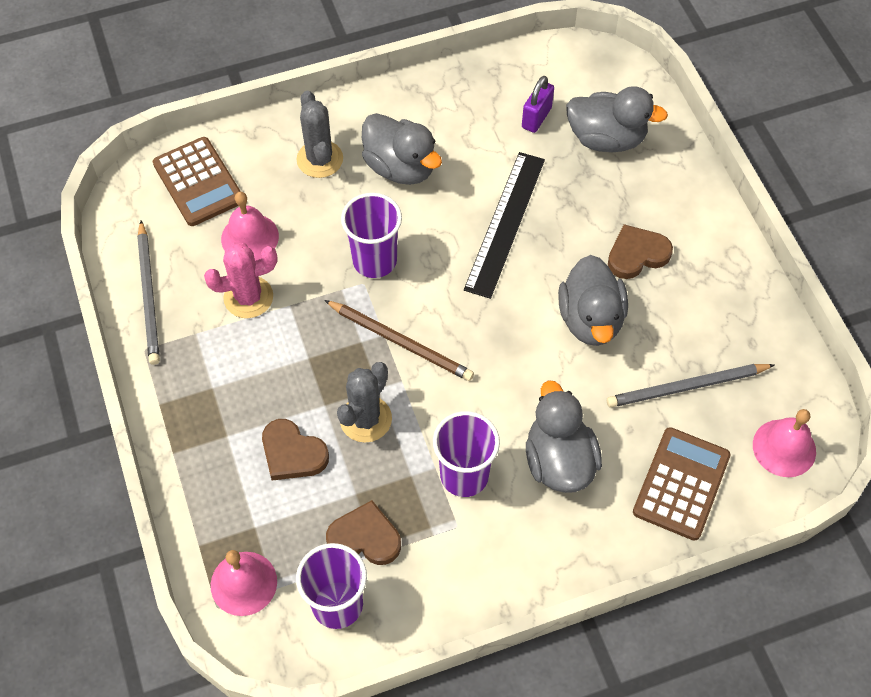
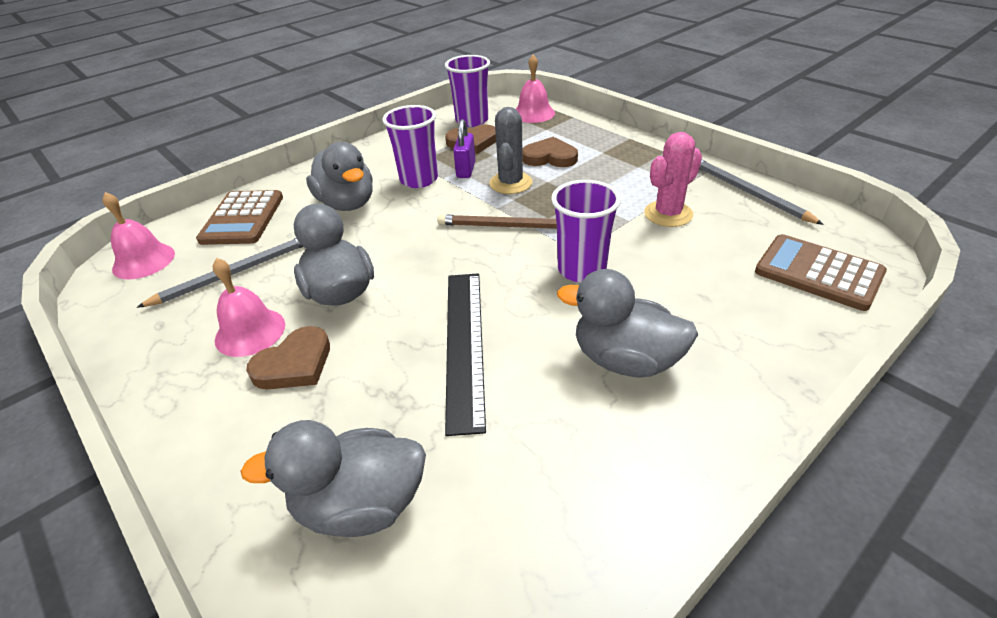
camera: 160 degrees right, 20 degrees down
(250, 237) = (715, 249): pink bell -> pink bell (250, 332)
(320, 159) = (724, 336): grey cactus -> none
(536, 118) = (483, 499): purple padlock -> purple padlock (466, 170)

